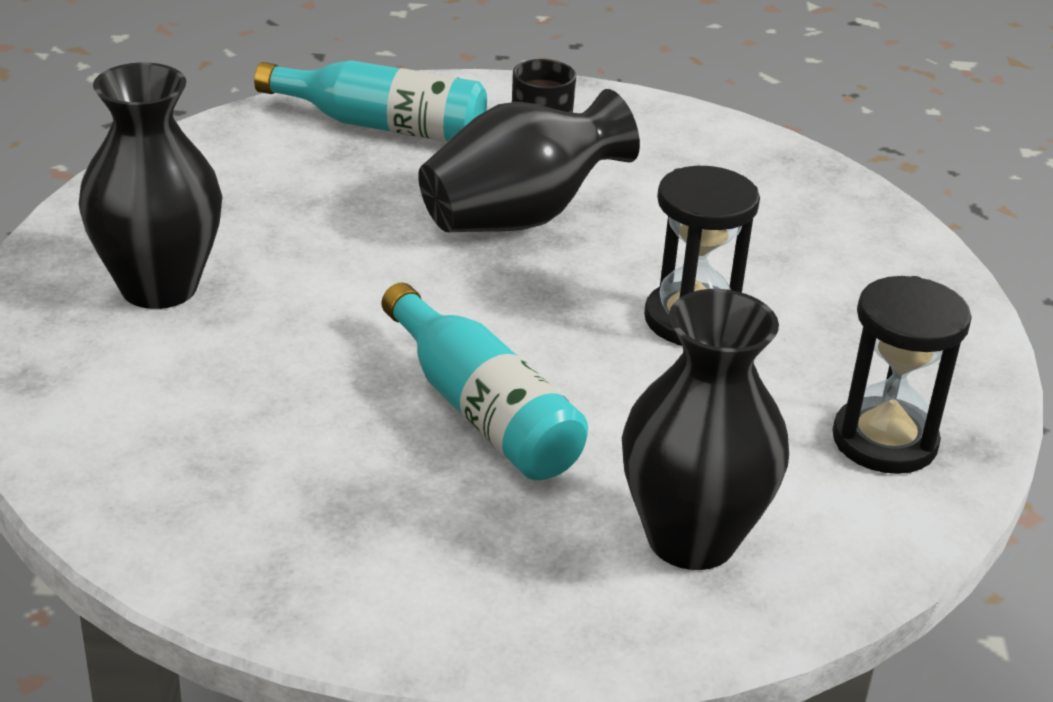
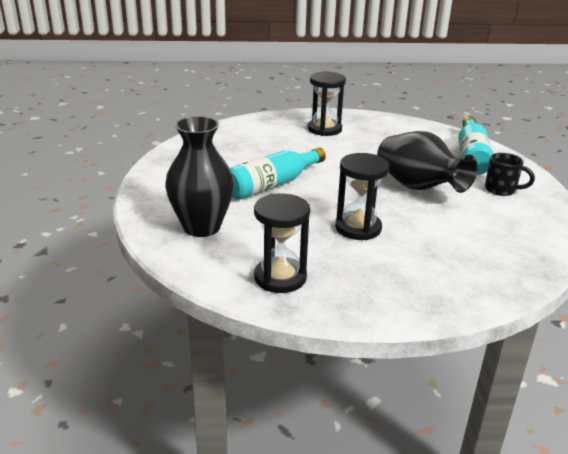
camera: 85 degrees right, 5 degrees down
(159, 287) = (324, 129): black vase -> black hourglass

